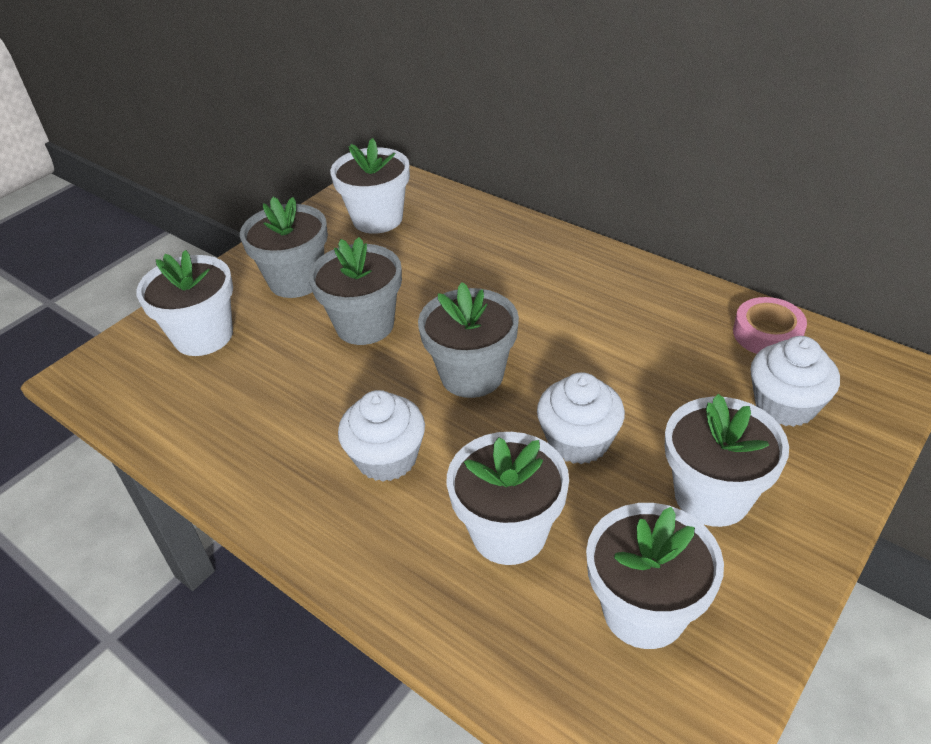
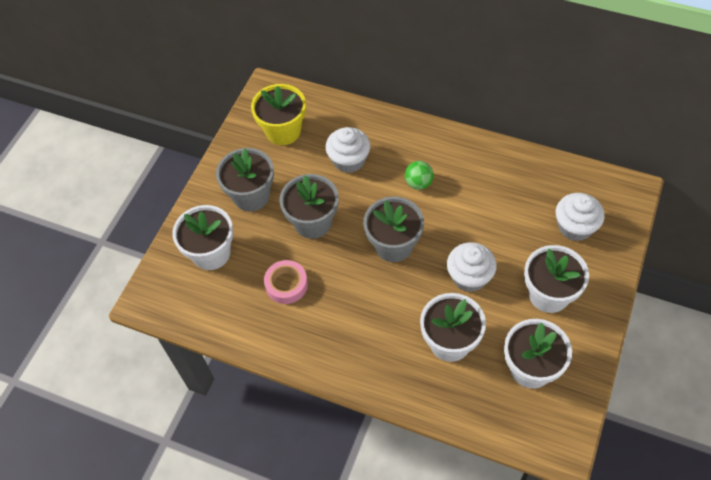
camera: 15 degrees left, 15 degrees up
(377, 219) = (283, 131): white flower pot -> yellow flower pot
(387, 458) = (366, 313): white cupcake -> white cupcake (349, 160)
(542, 305) = (418, 183): none -> green ball
(767, 334) = (556, 178): pink tape -> pink tape (286, 285)

